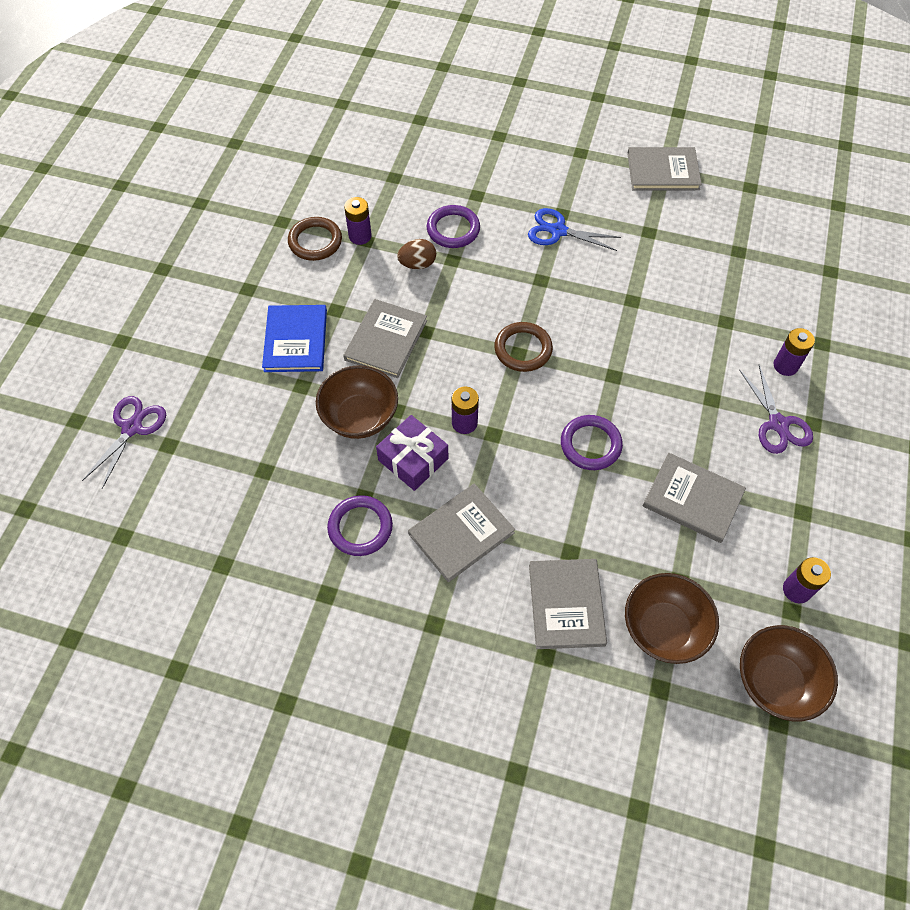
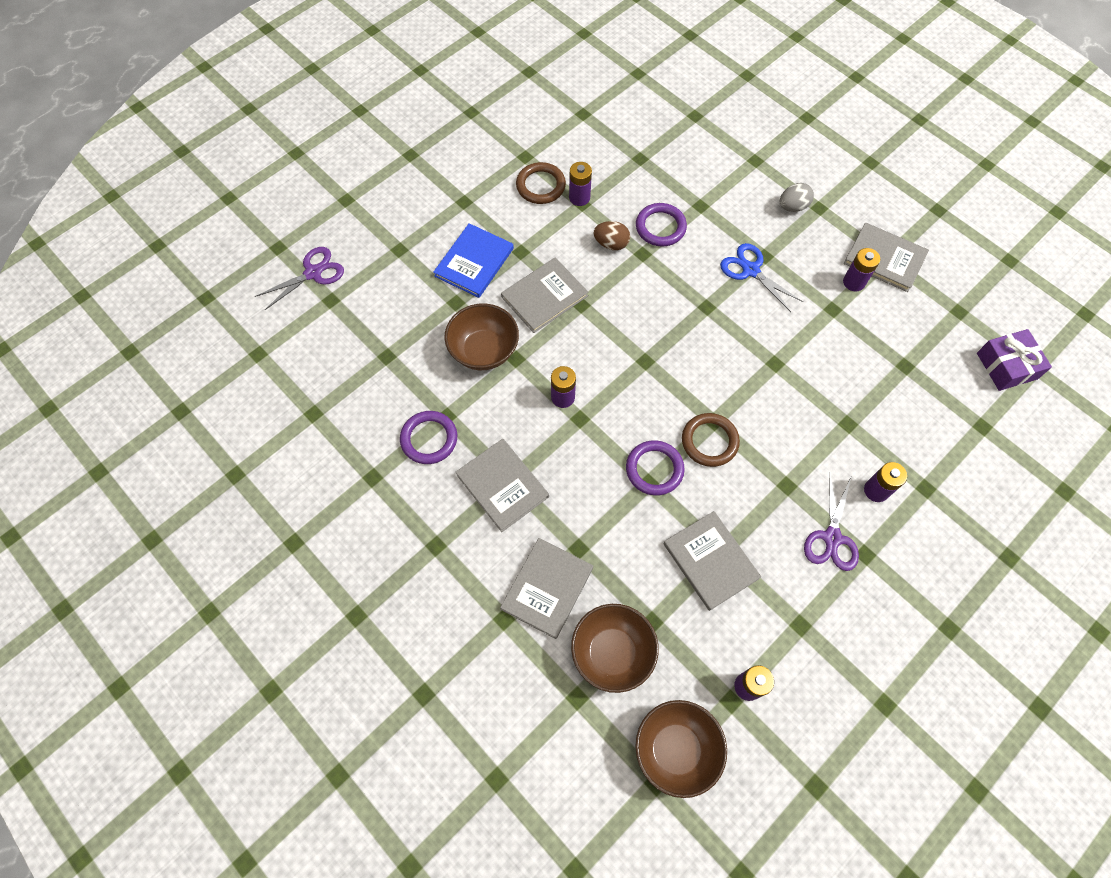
camera: 30 degrees right, 5 degrees up
(413, 459) = (503, 406): purple gift -> purple gift (1006, 366)
(461, 533) = (502, 486): grey book -> grey book turned 60 degrees clockwise
(523, 349) = (651, 359): brown ring -> brown ring (709, 441)
(557, 161) = (792, 206): none -> grey egg
(651, 202) = (854, 282): none -> purple battery

